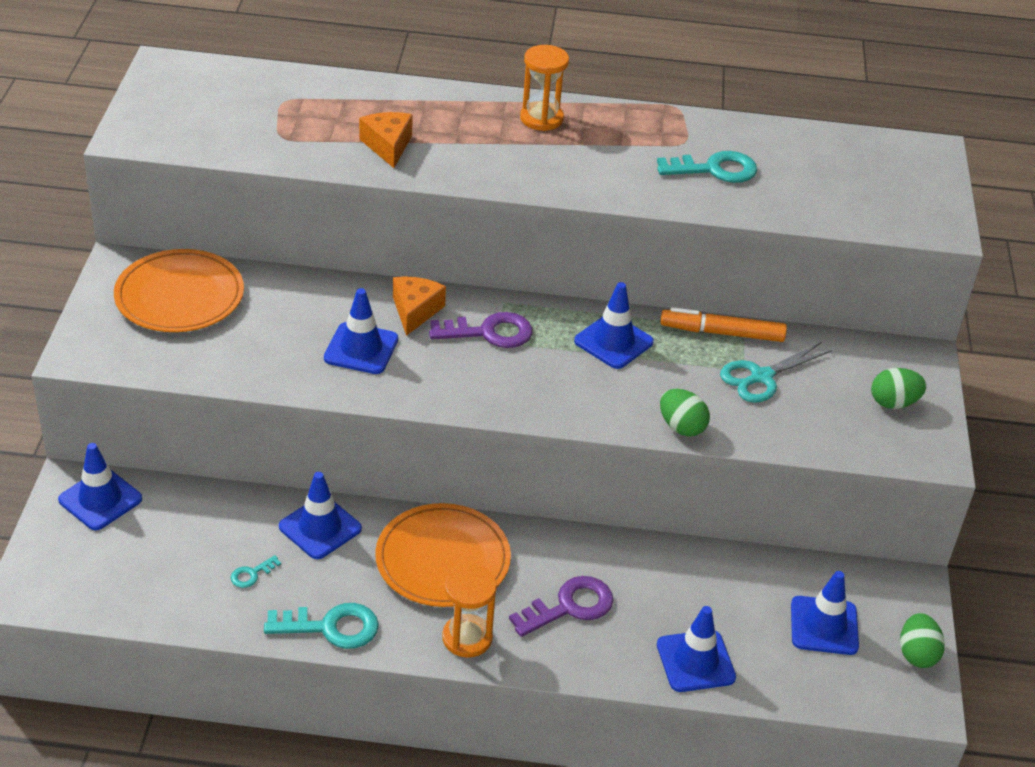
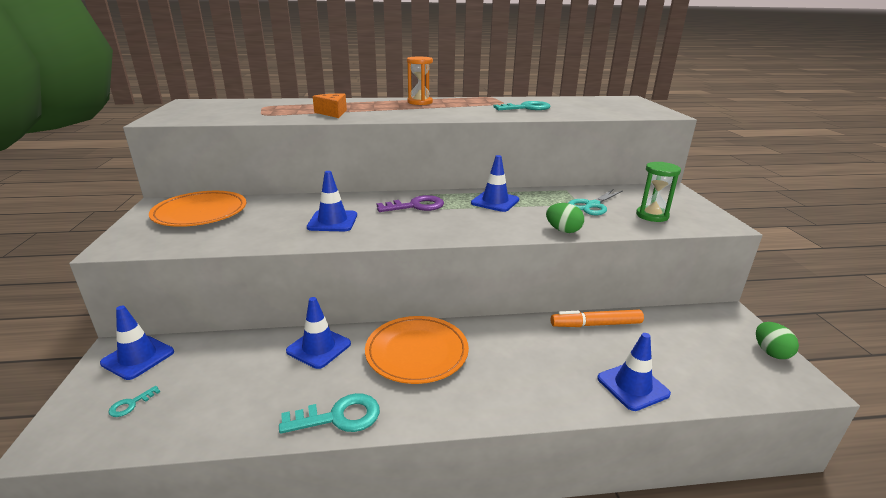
camera: 10 degrees left, 15 degrees down
(252, 574) = (266, 388): turquoise key -> turquoise key (131, 404)
(415, 311) = (365, 203): orange cheese -> none
(467, 638) = (454, 403): orange hourglass -> none
(569, 606) = (522, 366): purple key -> none
(722, 333) = (555, 192): orange marker -> orange marker (596, 324)
(824, 626) = (699, 346): blue traffic cone -> none
(838, 418) = (652, 215): none -> green hourglass
(893, 403) = (676, 206): green egg -> none

